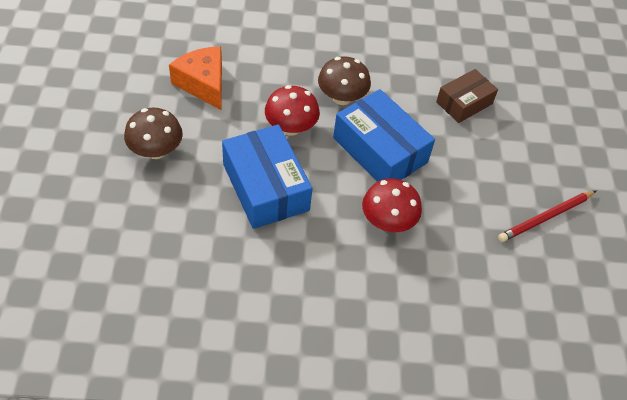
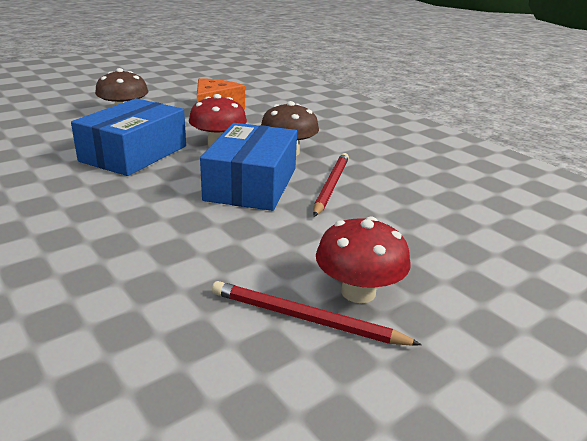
camera: 55 degrees right, 25 degrees down
(388, 221) = (159, 214): red mushroom -> red mushroom (358, 292)
(415, 112) = (331, 186): none -> red pencil
(464, 103) = (393, 205): brown box -> none

